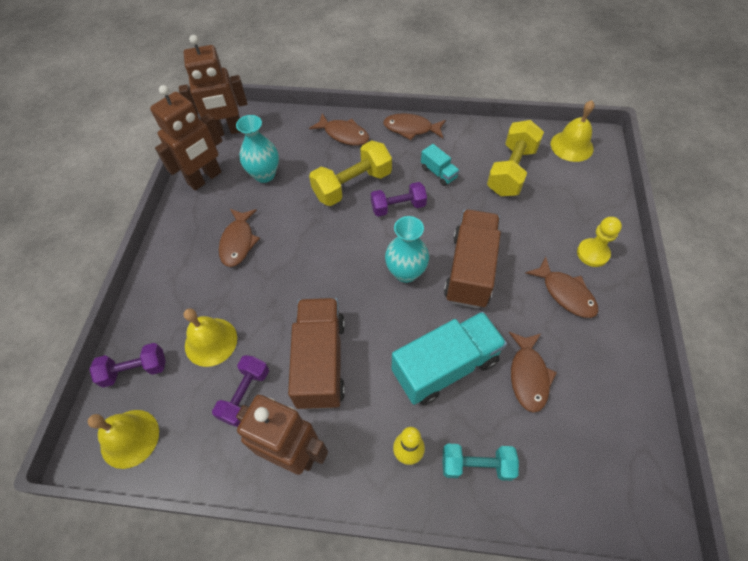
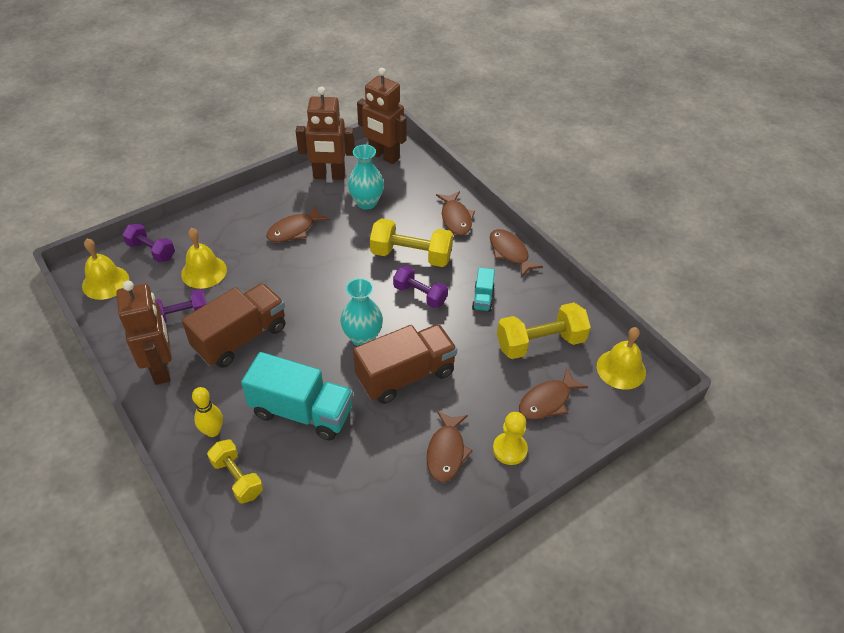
camera: 45 degrees right, 10 degrees down
(476, 465) = (237, 478): turquoise dumbbell -> yellow dumbbell
(528, 376) = (341, 469): brown fish -> brown fish (547, 401)

